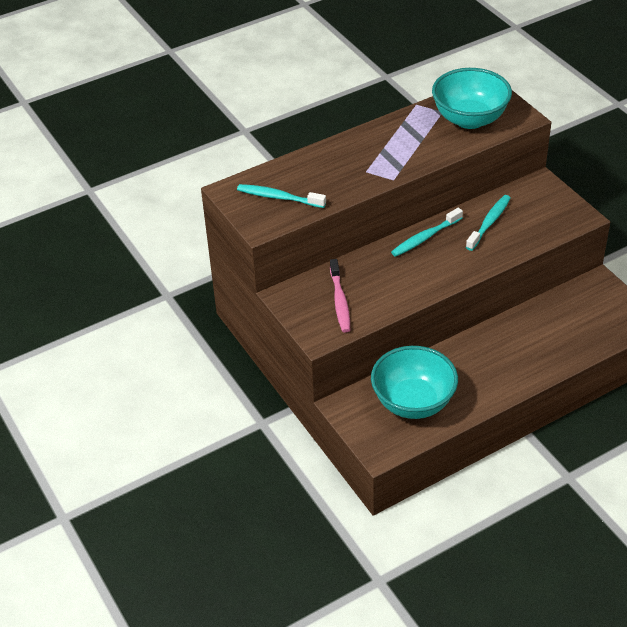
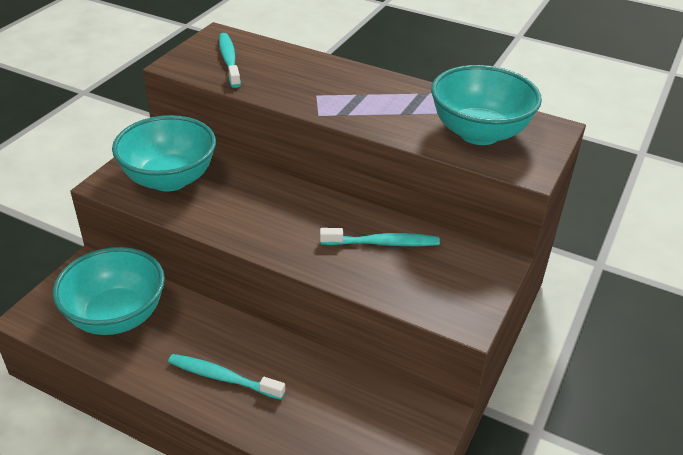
camera: 55 degrees right, 5 degrees down
(340, 301) = (169, 179): pink toothbrush -> turquoise bowl
(425, 237) = (315, 203): turquoise toothbrush -> turquoise toothbrush (223, 377)

